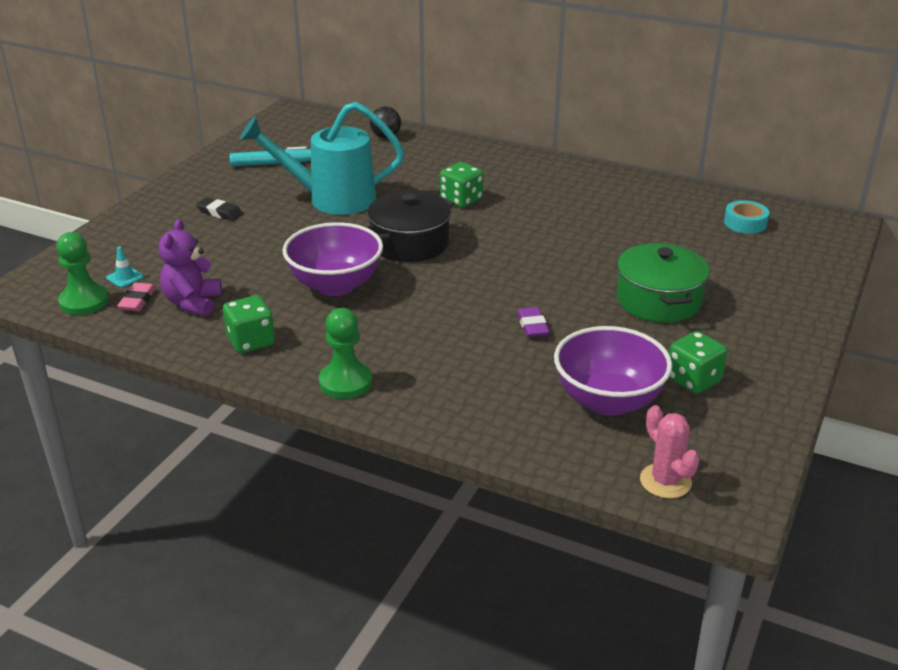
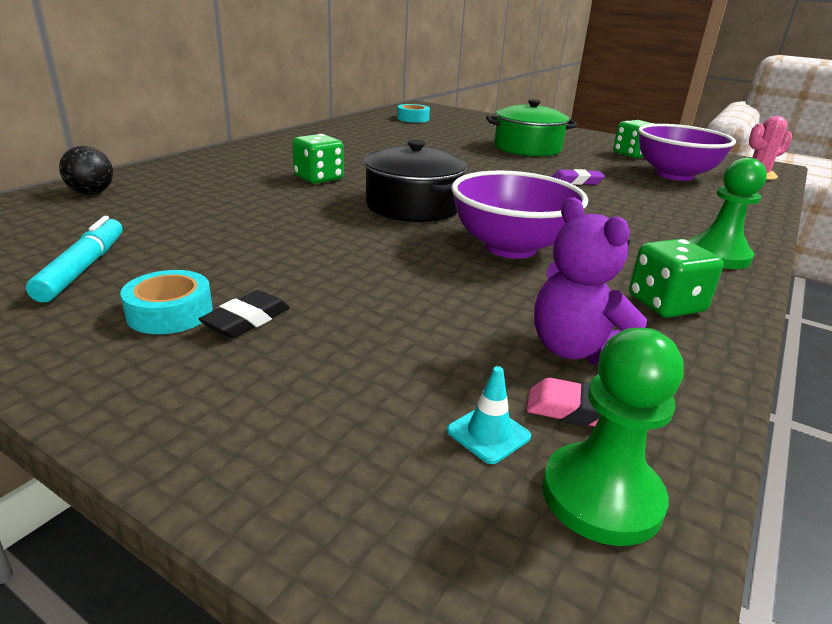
camera: 85 degrees left, 5 degrees down
(193, 303) = (575, 350): purple teddy bear -> purple teddy bear turned 45 degrees clockwise
(226, 194) = (170, 313): none -> turquoise tape
(332, 199) = (266, 234): turquoise watering can -> none

